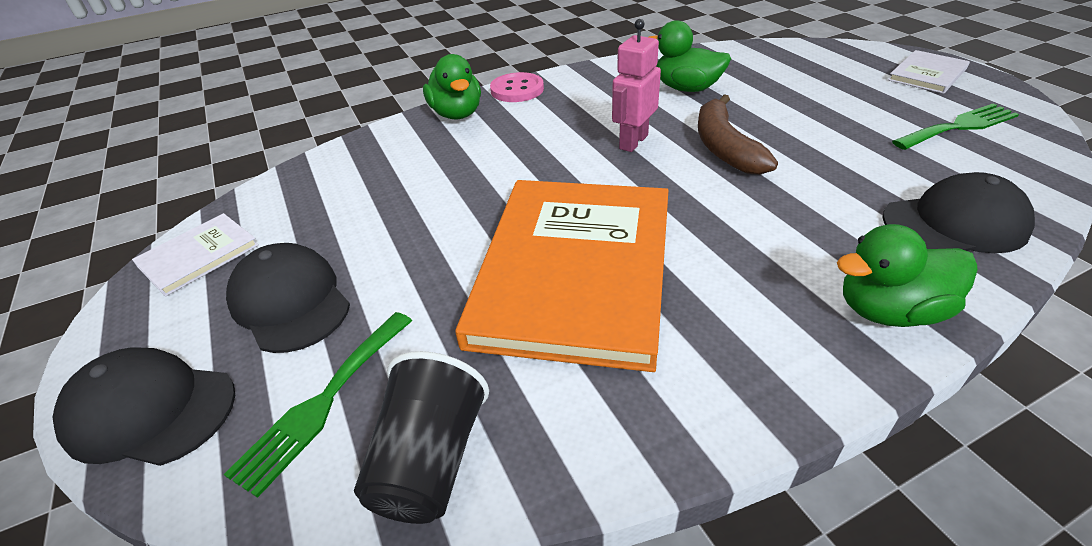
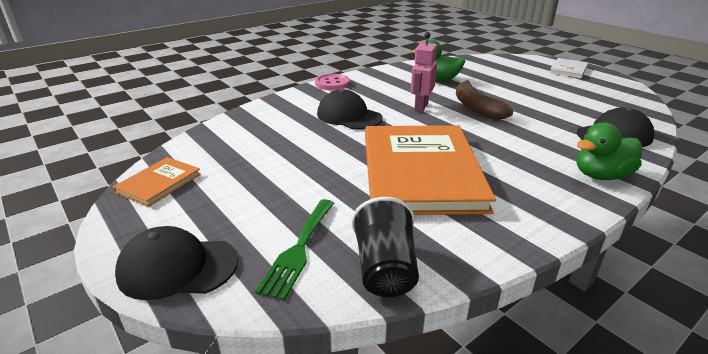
camera: 15 degrees left, 10 degrees down
(198, 256) = (159, 183): white book -> orange book
(290, 302) = (243, 202): black cap -> black cap (349, 116)
(457, 114) = (299, 97): green duck -> none
(959, 126) = (596, 93): green fork -> none

